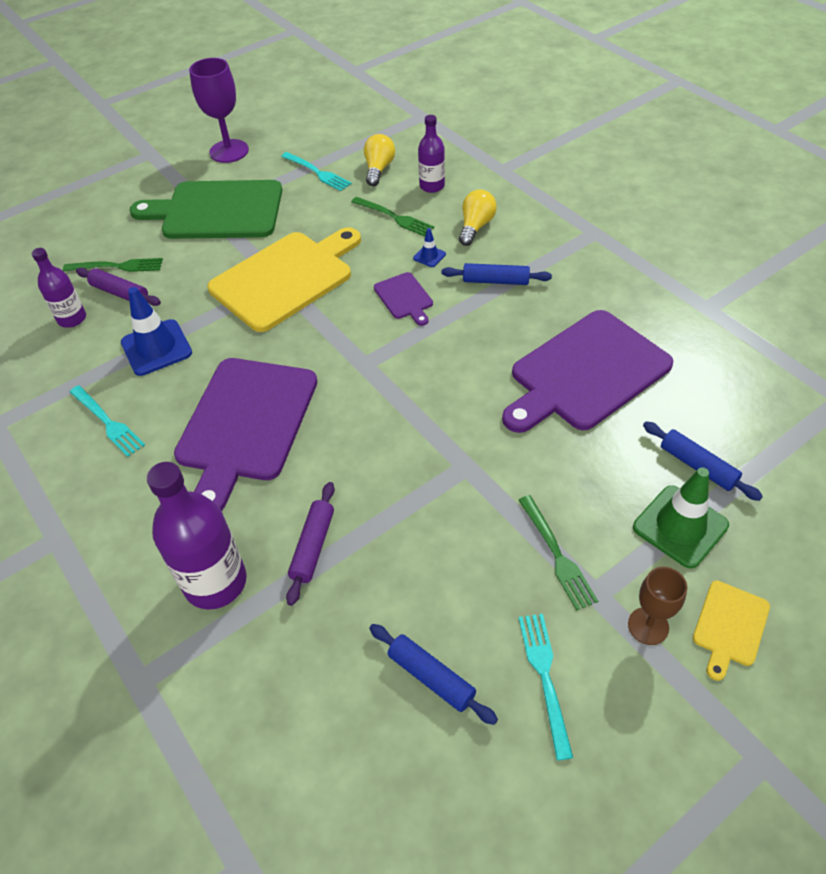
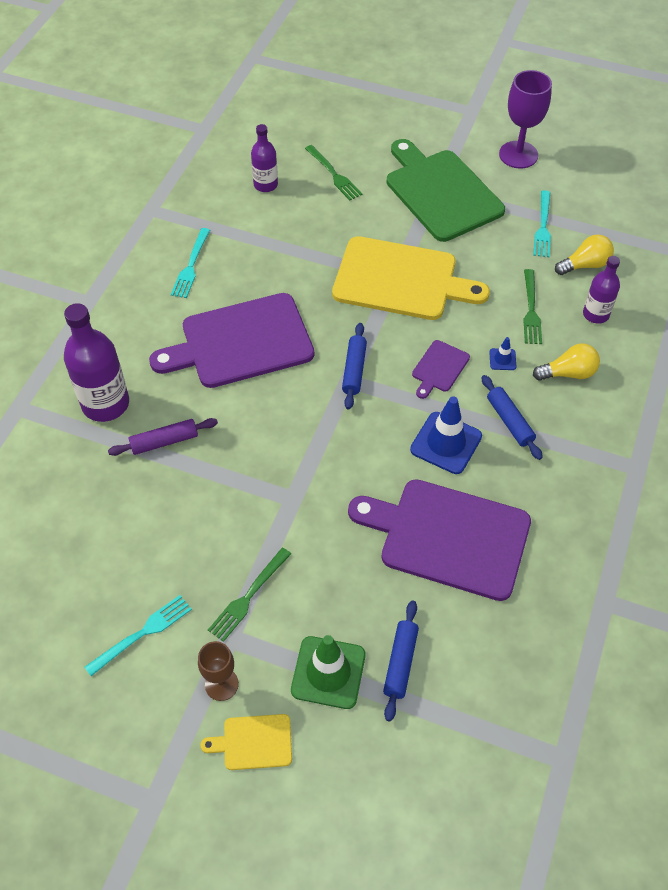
camera: 55 degrees right, 5 degrees up
(120, 293) = (309, 194): purple rolling pin -> none
(156, 348) = (273, 248): blue traffic cone -> blue traffic cone (446, 443)
(431, 677) = (105, 564): blue rolling pin -> blue rolling pin (354, 370)

